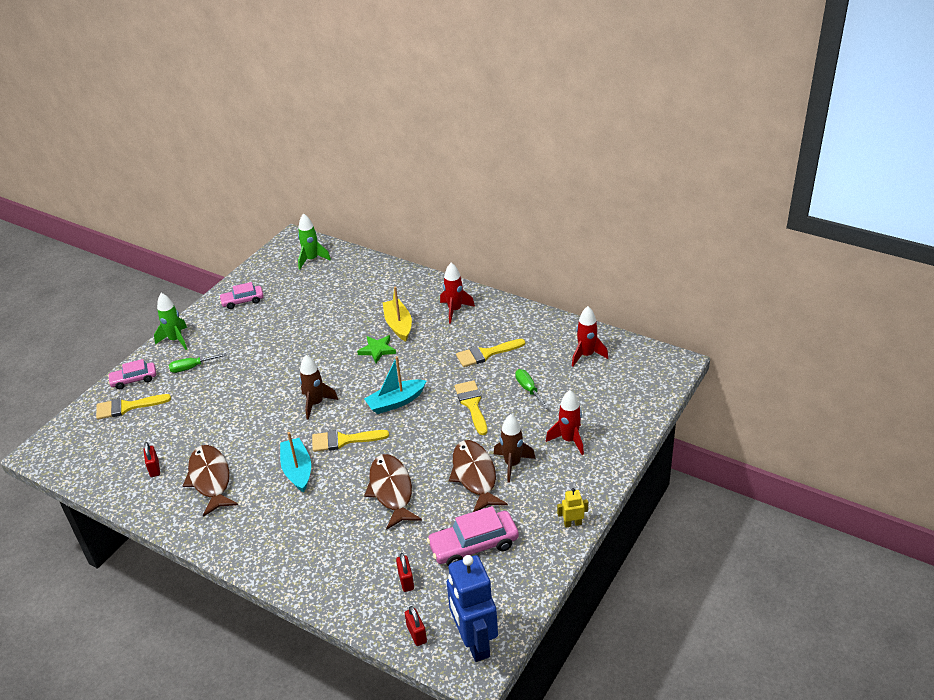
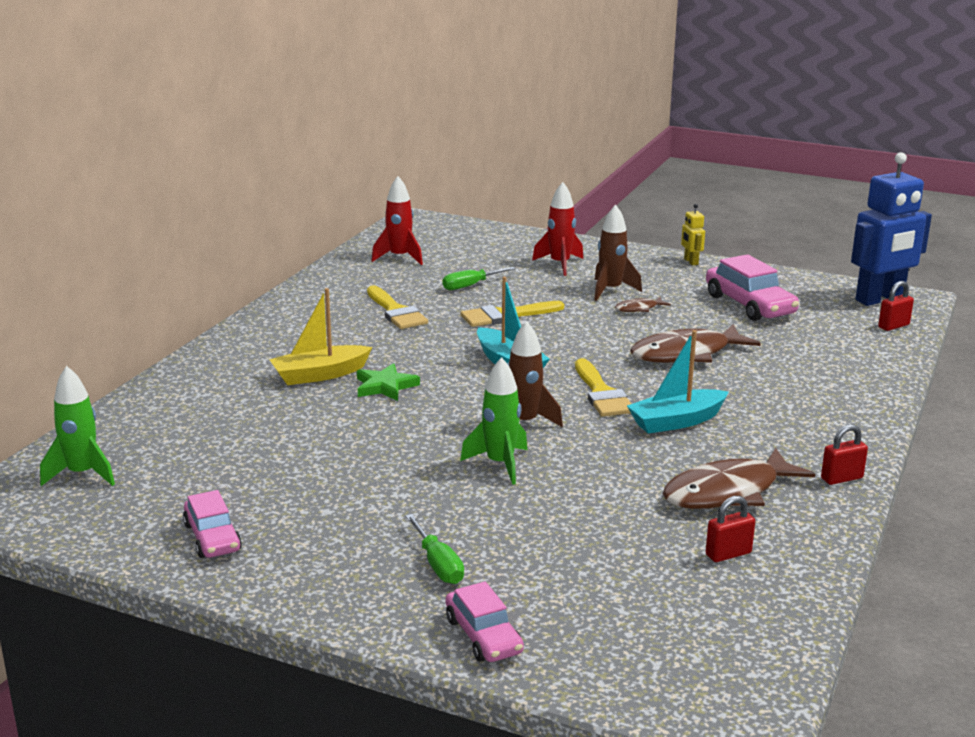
camera: 100 degrees left, 15 degrees down
(127, 407) = (572, 625): yellow brush -> none
(176, 340) = (343, 603): green rocket -> green rocket (500, 464)
(406, 581) = (825, 336): red padlock -> red padlock (841, 478)
(455, 310) = (287, 336): red rocket -> none
(475, 476) = (639, 309): brown fish -> brown fish, size x0.46

